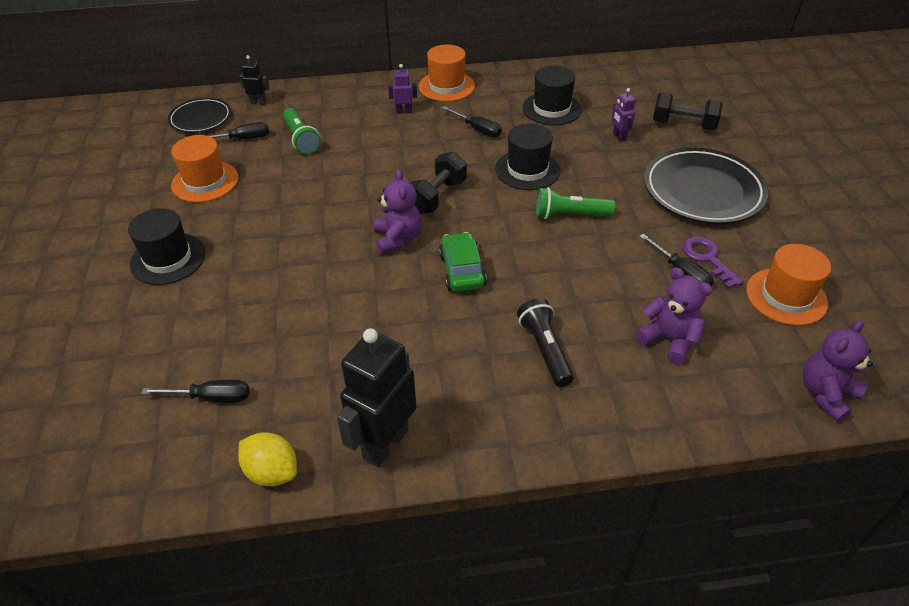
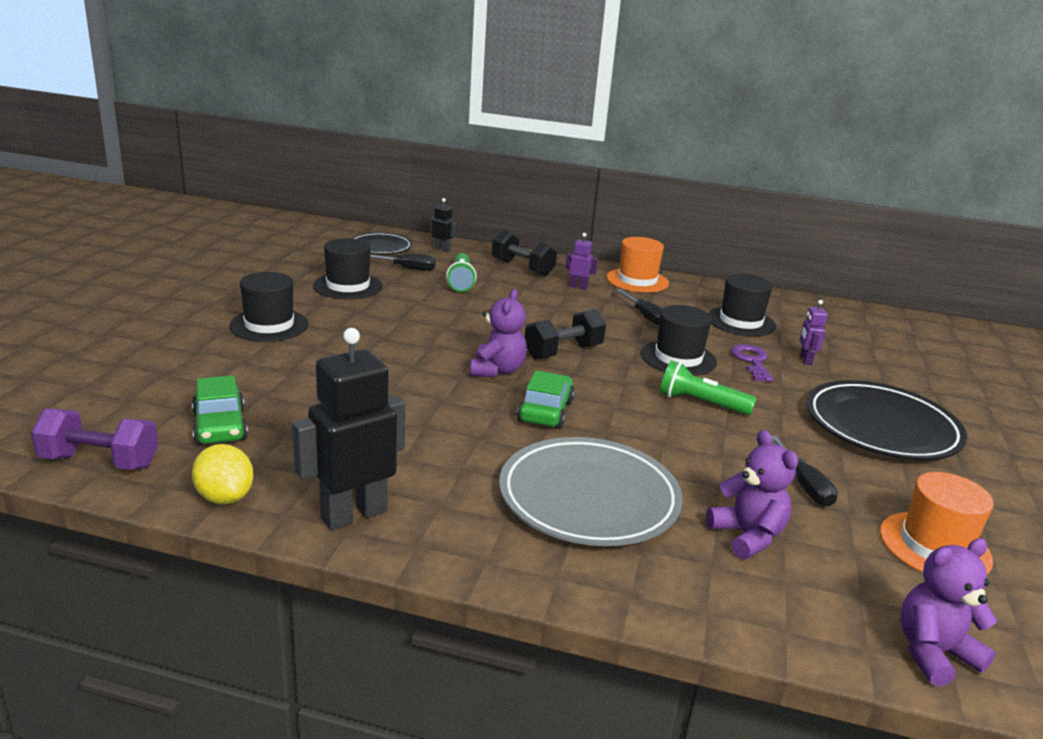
camera: 20 degrees right, 20 degrees down
(137, 481) = (100, 462): none -> purple dumbbell
(205, 181) = (348, 286): orange hat -> black hat
(211, 397) = (220, 427): black screwdriver -> green car
(545, 350) = (589, 498): black flashlight -> grey plate
(683, 125) = (893, 370): black dumbbell -> black dumbbell (522, 268)
(707, 258) = (848, 483): purple key -> purple key (752, 361)

